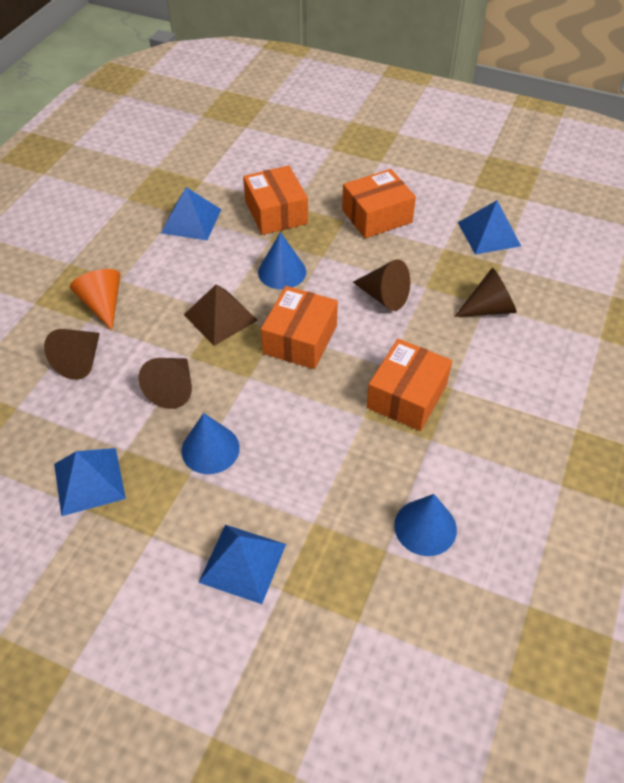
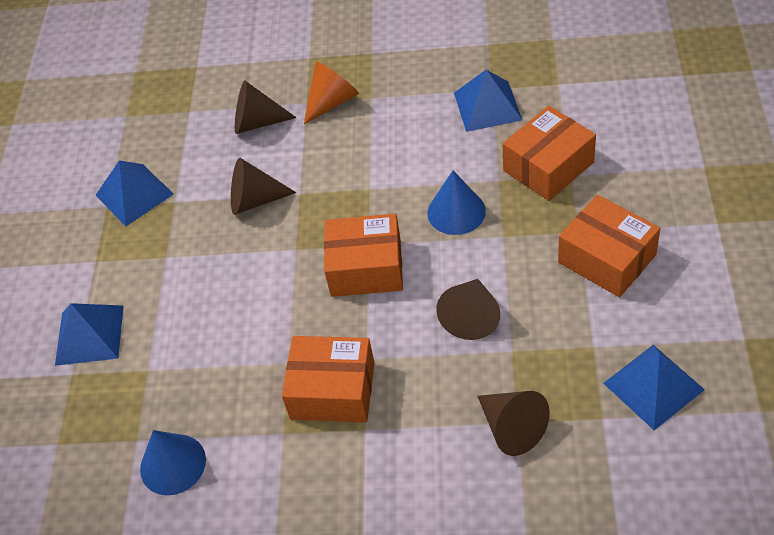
camera: 75 degrees right, 0 degrees up
(210, 449) = (198, 258): blue cone -> none
(220, 317) = (362, 192): brown pyramid -> none

